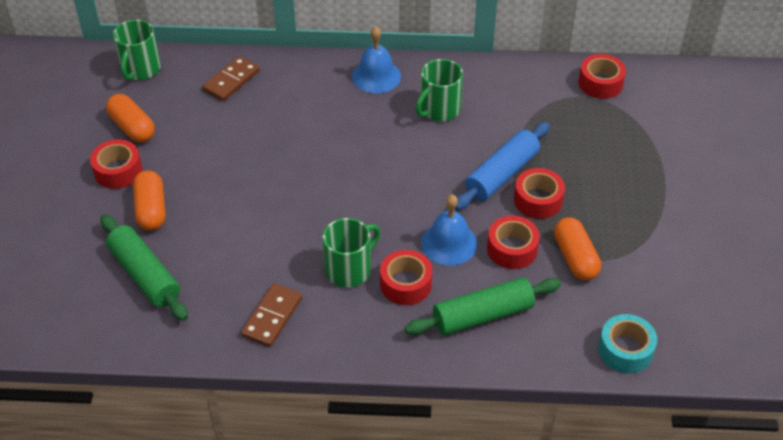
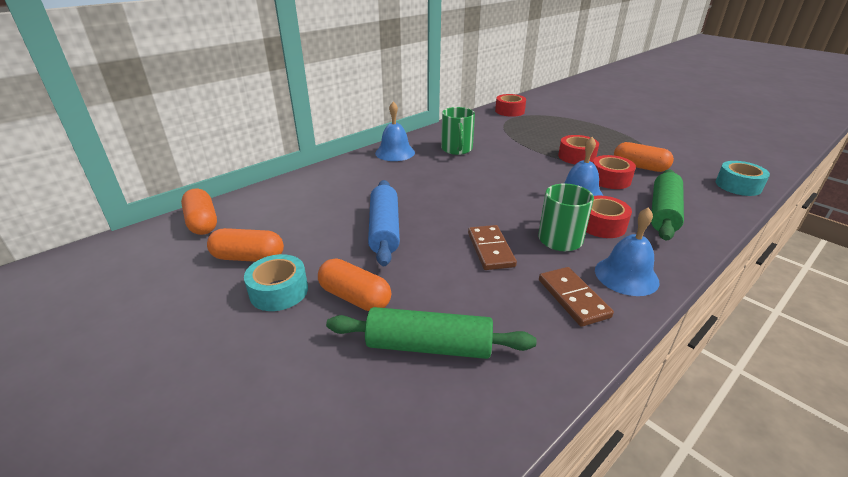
camera: 45 degrees left, 15 degrees down
(118, 171) = (279, 291): red tape -> turquoise tape
(140, 69) = (202, 222): green mug -> orange capsule
(231, 81) = (297, 195): brown domino -> brown domino (490, 249)
(337, 333) = (626, 275): none -> blue bell
(502, 174) = (540, 156): blue rolling pin -> blue rolling pin (384, 229)

